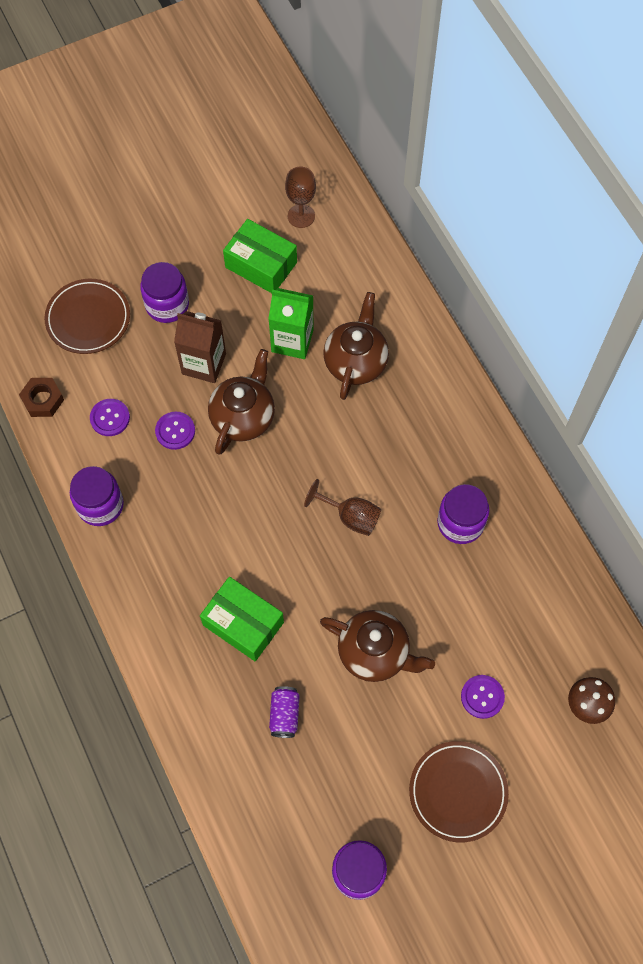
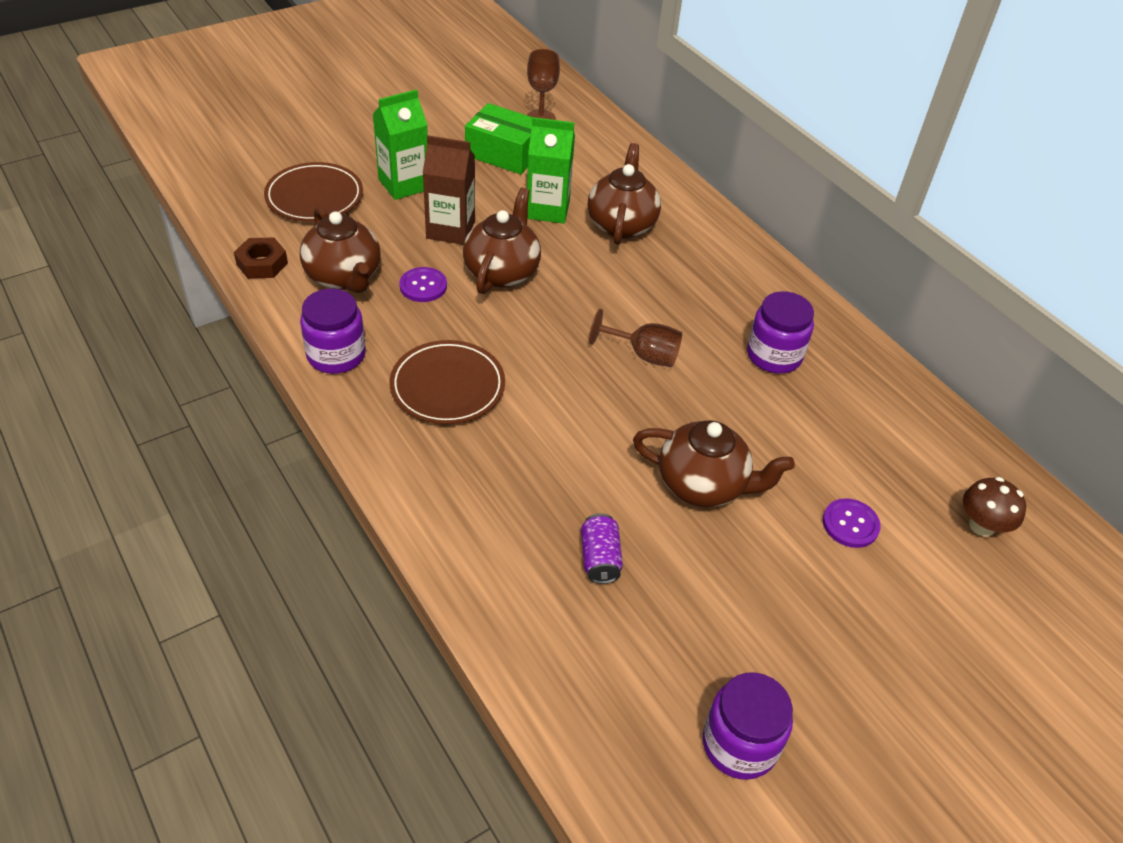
camera: 10 degrees left, 20 degrees down
(110, 418) = (344, 277): purple button -> brown teapot
(167, 305) = (404, 184): purple jar -> green carton
(243, 624) = (530, 463): green box -> none
(458, 792) = (850, 633): brown plate -> brown plate (447, 386)

